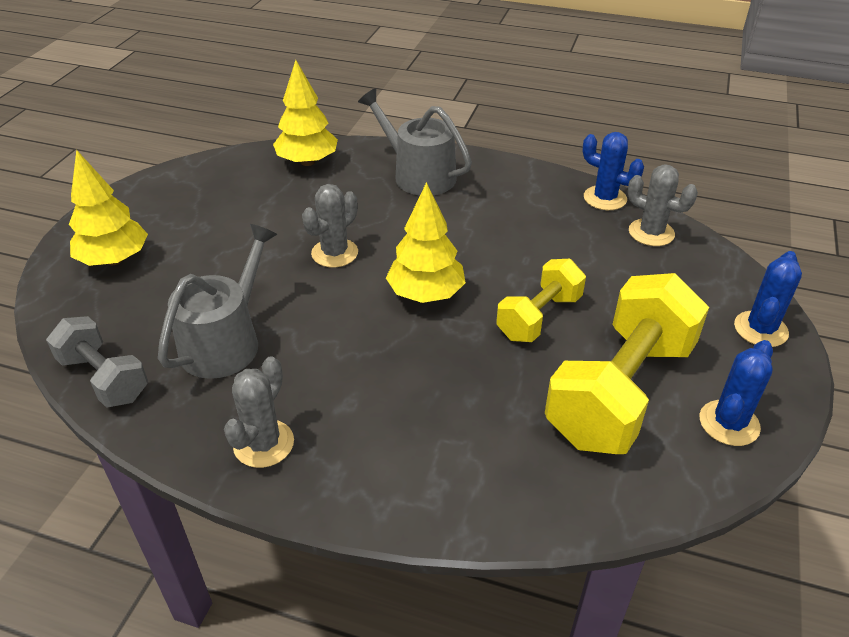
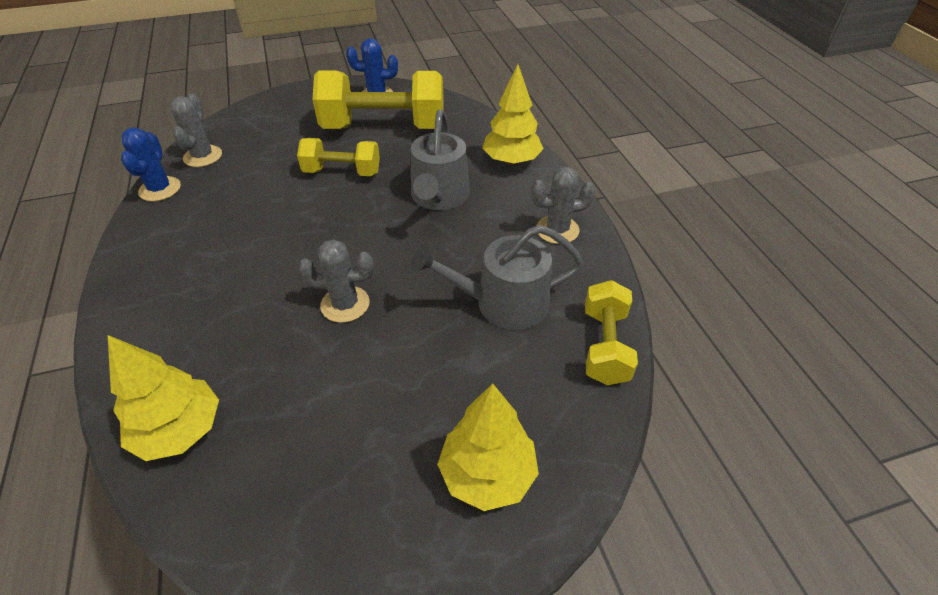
camera: 125 degrees left, 5 degrees up
(104, 378) = (605, 346): grey dumbbell -> yellow dumbbell
(418, 175) = (169, 315): grey watering can -> grey watering can (439, 196)
(426, 294) = (358, 228): yellow tree -> yellow tree (511, 161)
(760, 329) = (289, 100): blue cactus -> none

